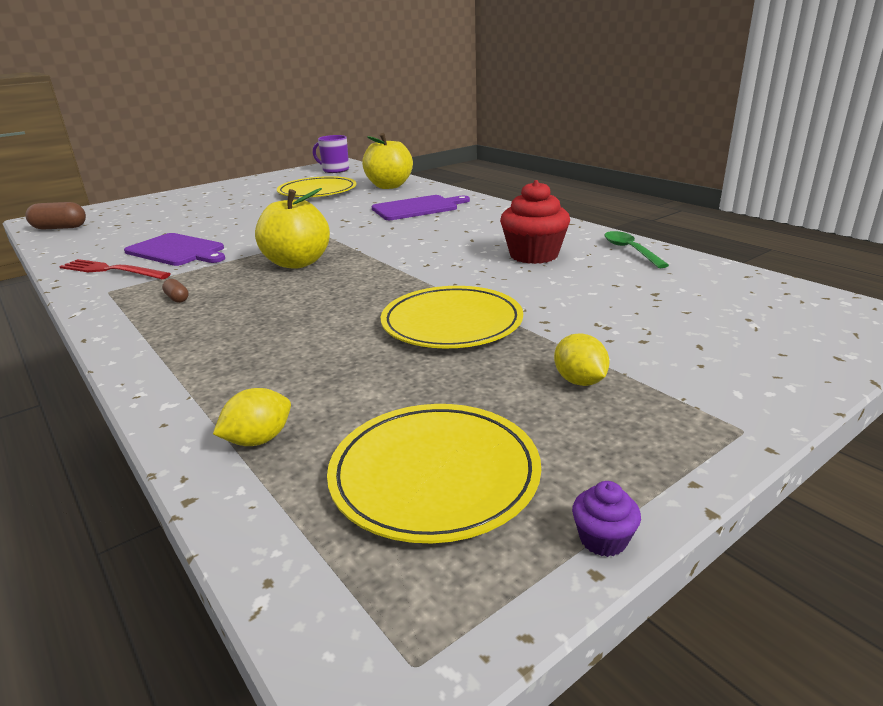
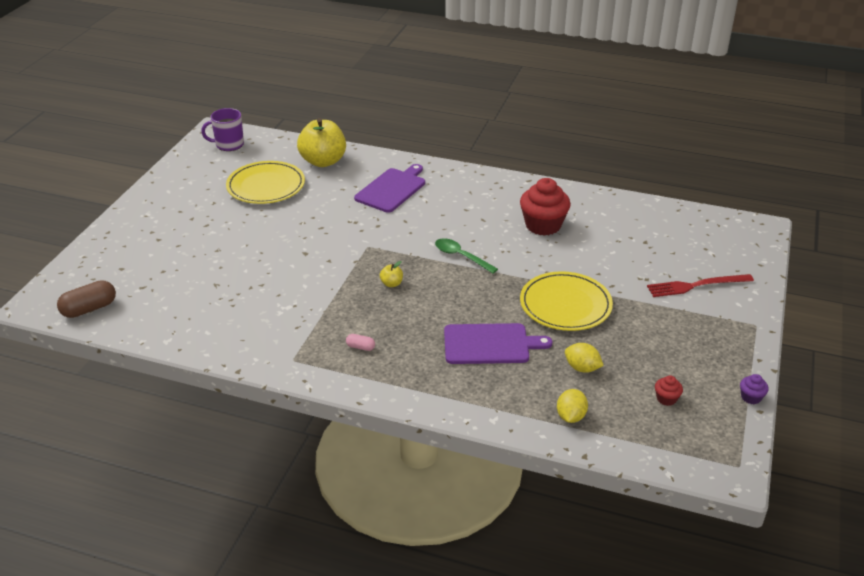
camera: 35 degrees left, 10 degrees up
(111, 270) = (253, 340): red fork -> red fork (696, 286)
(177, 251) = (269, 301): purple cutting board -> purple cutting board (490, 344)
(177, 298) = (360, 347): brown capsule -> pink capsule
(297, 263) = (391, 284): yellow apple -> yellow apple, size x0.41
(434, 475) = (666, 399): yellow plate -> red cupcake
(579, 381) = (670, 322): yellow lemon -> yellow lemon (582, 368)
(630, 250) = (596, 203): green spoon -> green spoon (461, 256)

